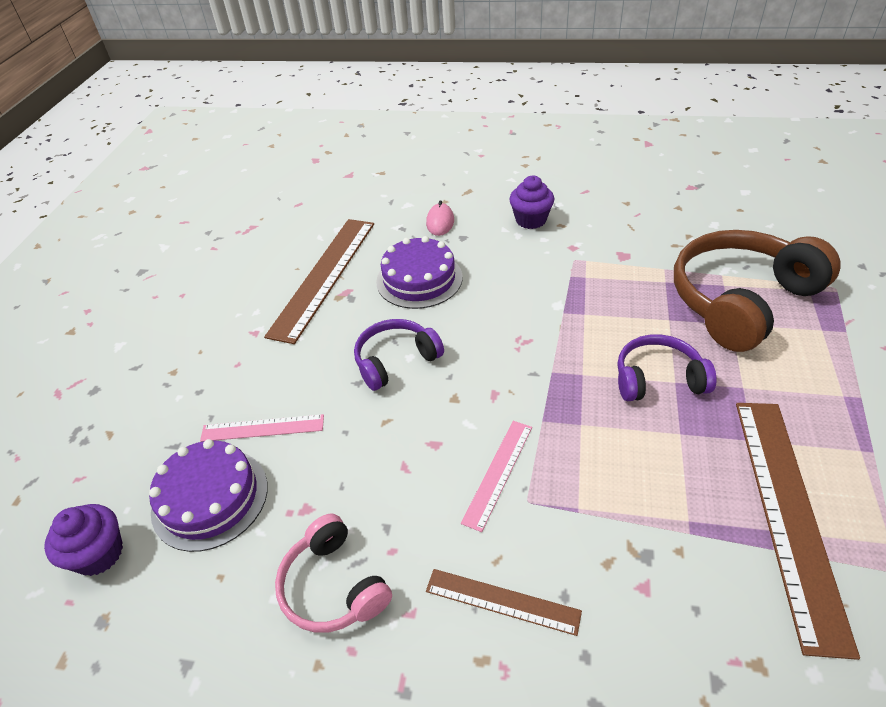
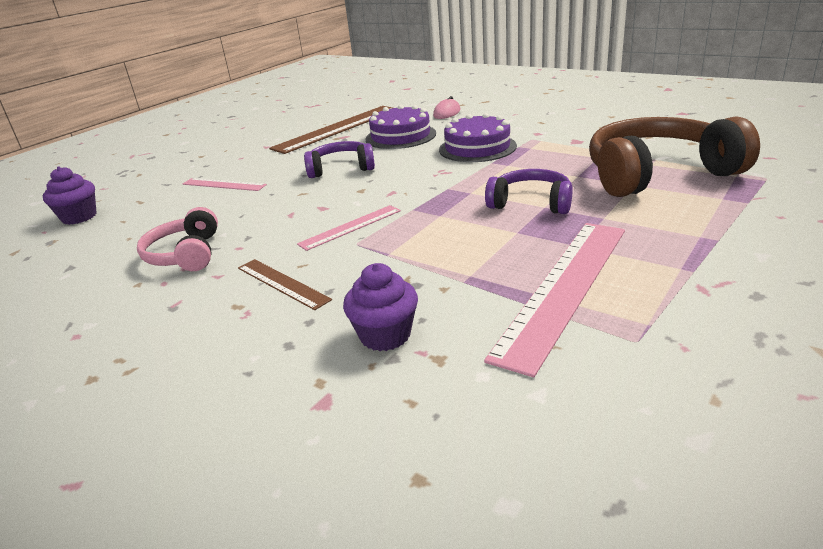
camera: 25 degrees right, 15 degrees down
(210, 498) = (161, 207): purple cake -> purple cake (477, 147)
(531, 220) = (518, 118): purple cupcake -> purple cupcake (385, 335)
(787, 513) = (564, 288): brown ruler -> pink ruler

